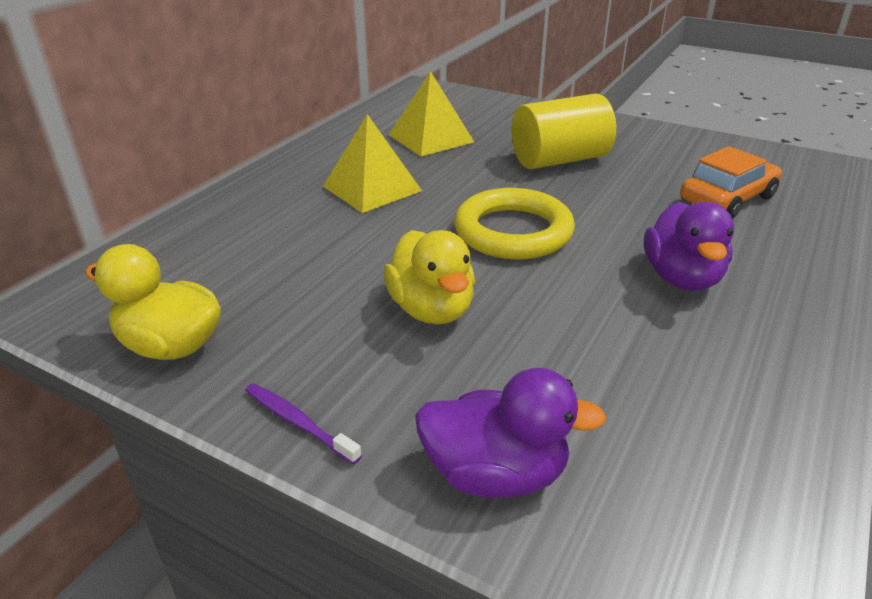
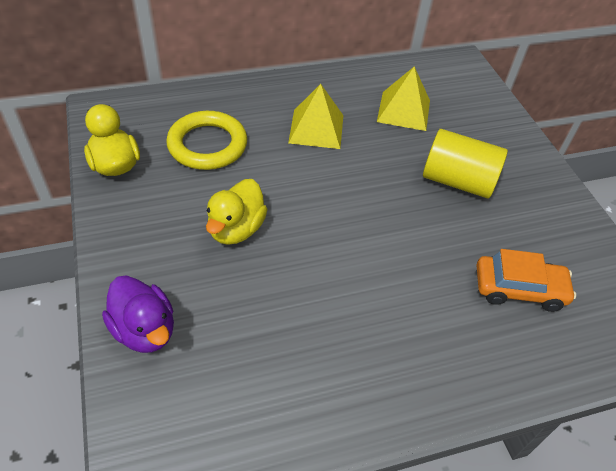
camera: 40 degrees right, 15 degrees up
(298, 423) = (111, 242): purple toothbrush -> none
(513, 231) = (346, 213): yellow ring -> yellow ring (207, 145)
(681, 278) = (388, 314): purple duck -> none

